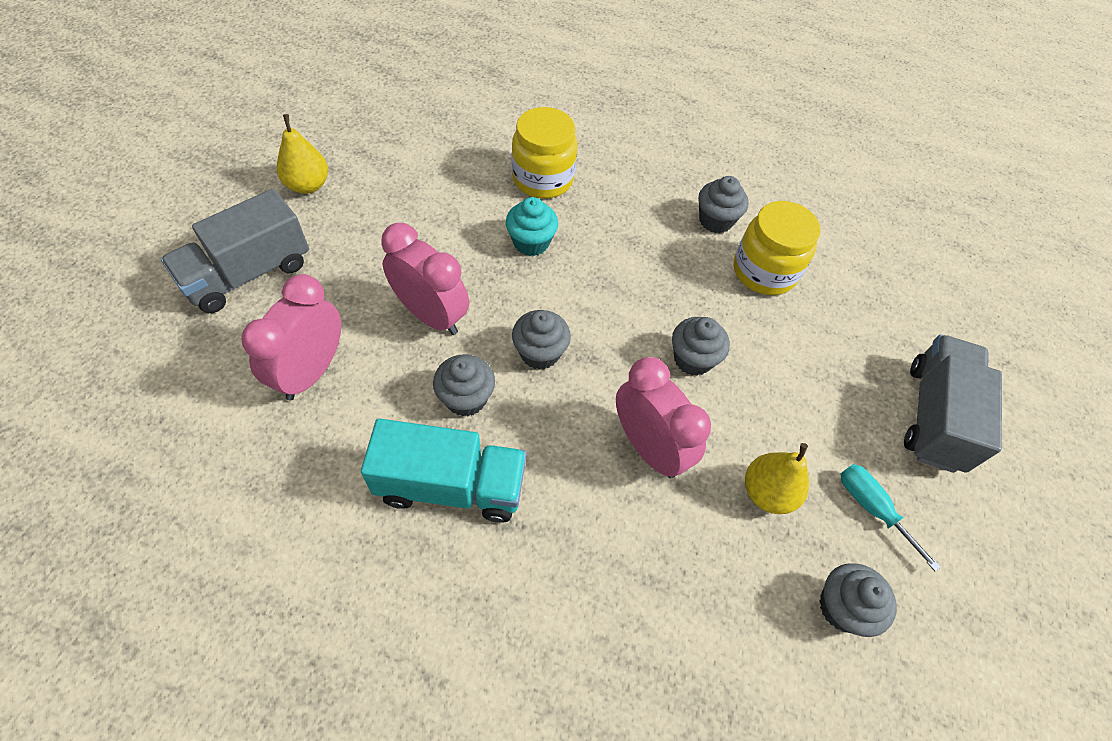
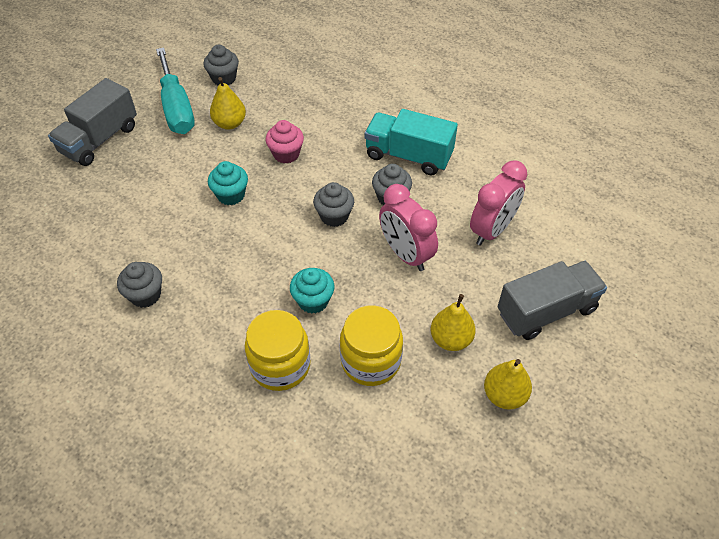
camera: 160 degrees left, 5 degrees down
(366, 227) = (451, 339): none -> yellow pear
(648, 447) = (286, 154): pink clock -> pink cupcake
(692, 359) = (231, 195): grey cupcake -> turquoise cupcake
(764, 271) = (137, 245): yellow jar -> yellow jar (370, 361)
(872, 508) = (176, 108): turquoise screwdriver -> turquoise screwdriver, size x1.87

